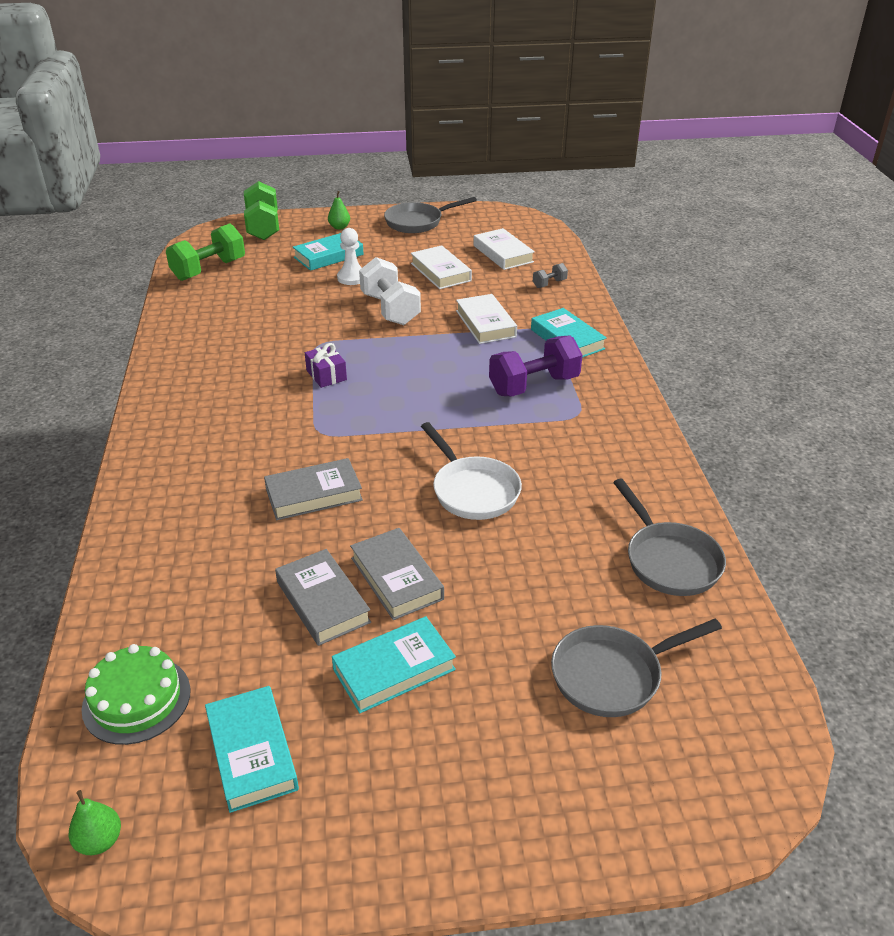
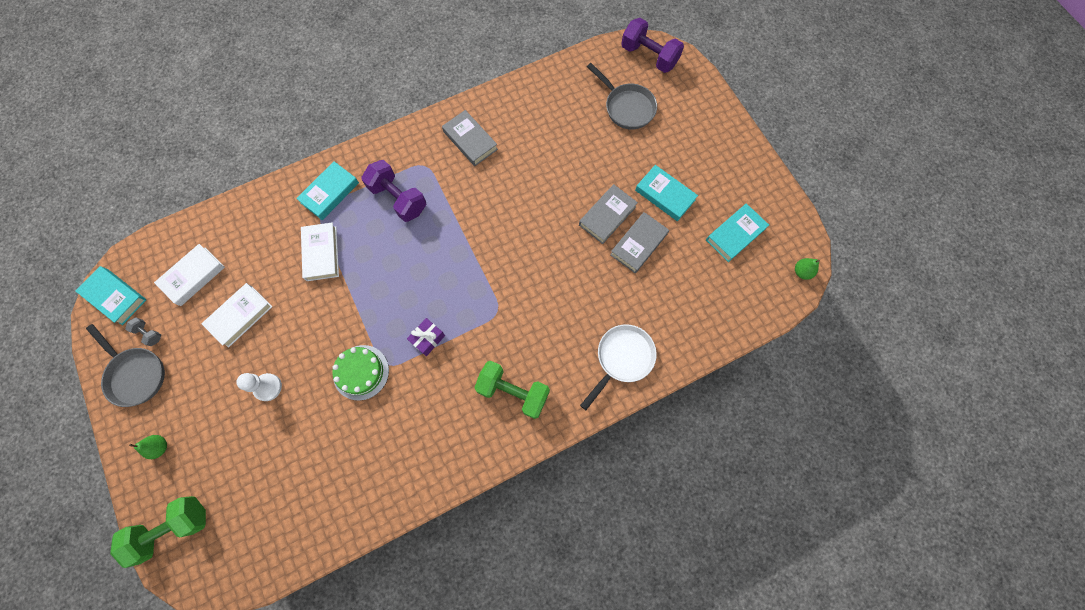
camera: 110 degrees left, 35 degrees up
(136, 699) = (734, 299): green cake -> green cake (361, 372)
(209, 270) = (281, 531): green dumbbell -> green dumbbell (513, 392)
(314, 494) = (559, 287): grey book -> grey book (470, 140)
(328, 256) = (228, 428): turquoise book -> turquoise book (115, 296)
(390, 309) = (317, 332): white dumbbell -> none
(473, 490) = (521, 202): white pan -> white pan (622, 358)
(485, 324) = (321, 253): white book -> white book turned 60 degrees counterclockwise
(549, 284) = (243, 225): grey dumbbell -> grey dumbbell (149, 333)
(669, 560) = (541, 97): grey pan -> none
(741, 758) = (649, 56): none -> purple dumbbell

